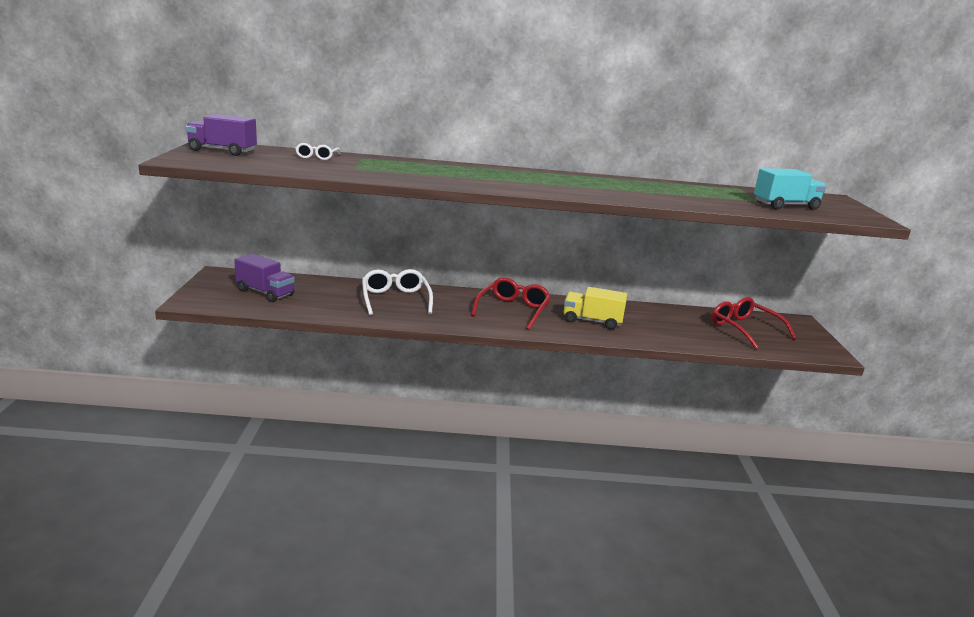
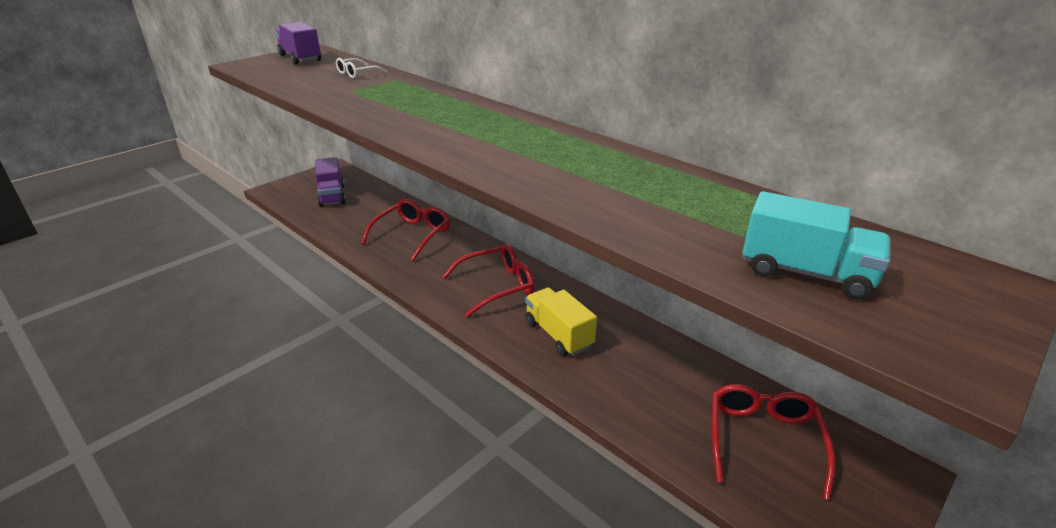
camera: 45 degrees right, 10 degrees up
(395, 300) = (412, 235): white glasses -> red glasses

